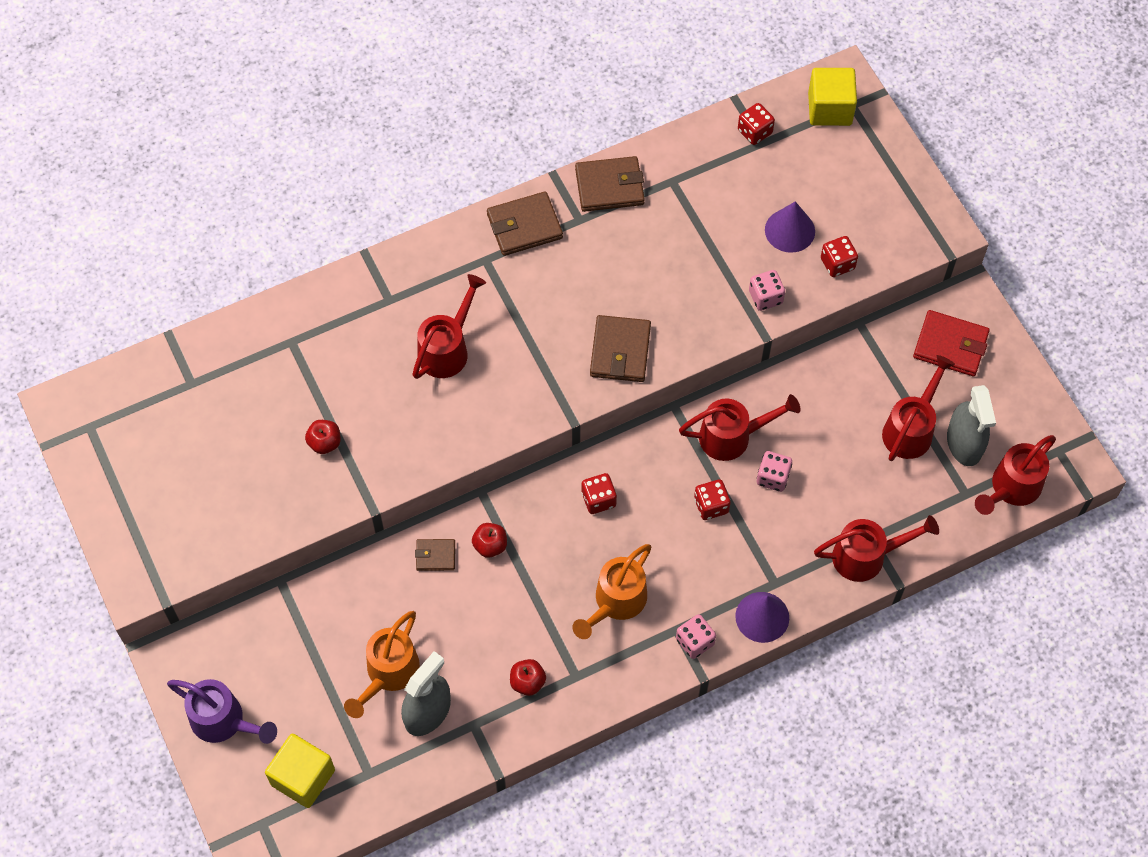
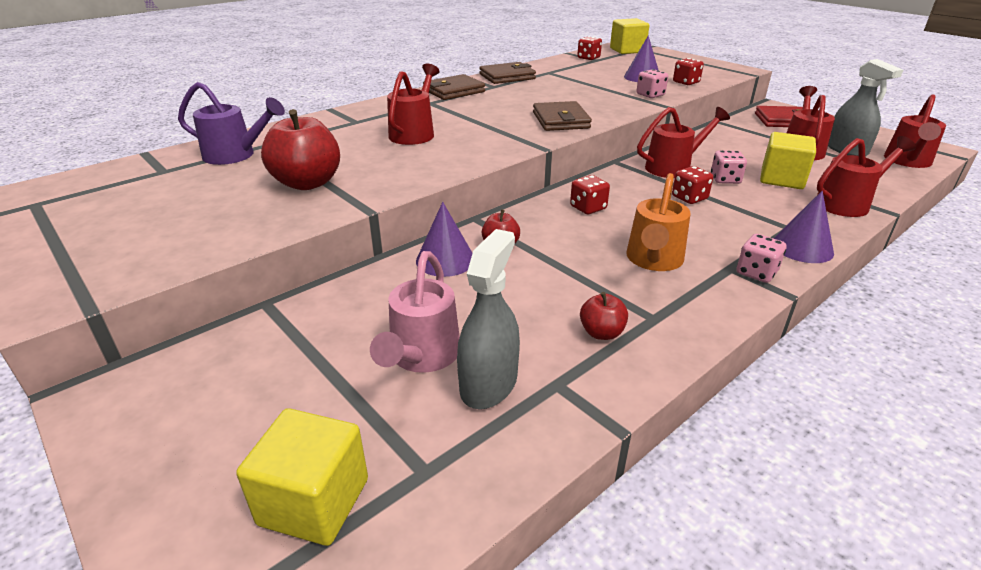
camera: 15 degrees left, 30 degrees down
(224, 721) = (175, 454): purple watering can -> purple watering can (236, 155)
(325, 443) = (307, 183): red apple -> red apple, size x1.98
(388, 674) = (421, 357): orange watering can -> pink watering can
(435, 556) = (445, 260): brown wallet -> purple cone
(835, 491) = (781, 179): none -> yellow cube

